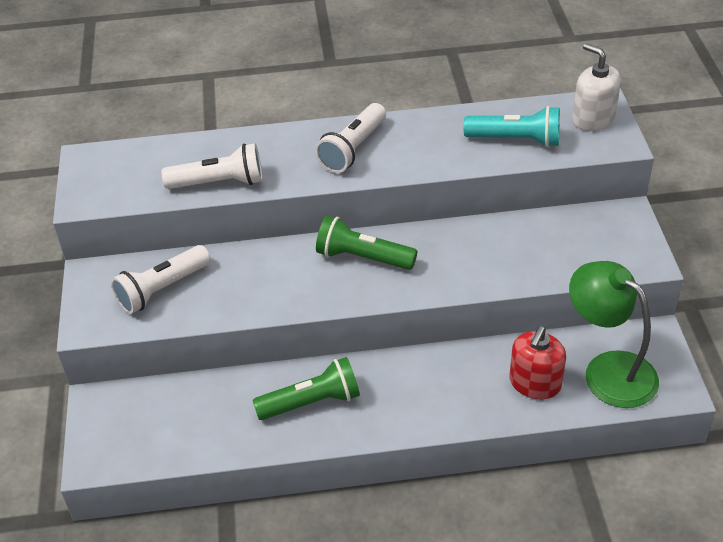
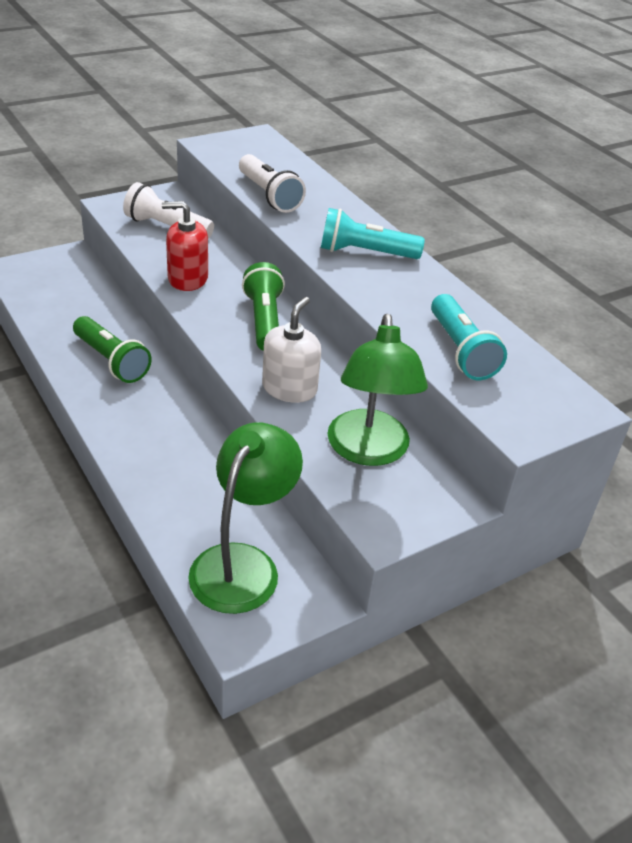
camera: 60 degrees right, 5 degrees down
(353, 149) = (365, 253): white flashlight -> turquoise flashlight
(535, 383) = (196, 505): red soap dispenser -> red soap dispenser (187, 279)
(560, 243) = (368, 451): none -> green lamp
(593, 118) = (548, 403): white soap dispenser -> white soap dispenser (289, 388)

